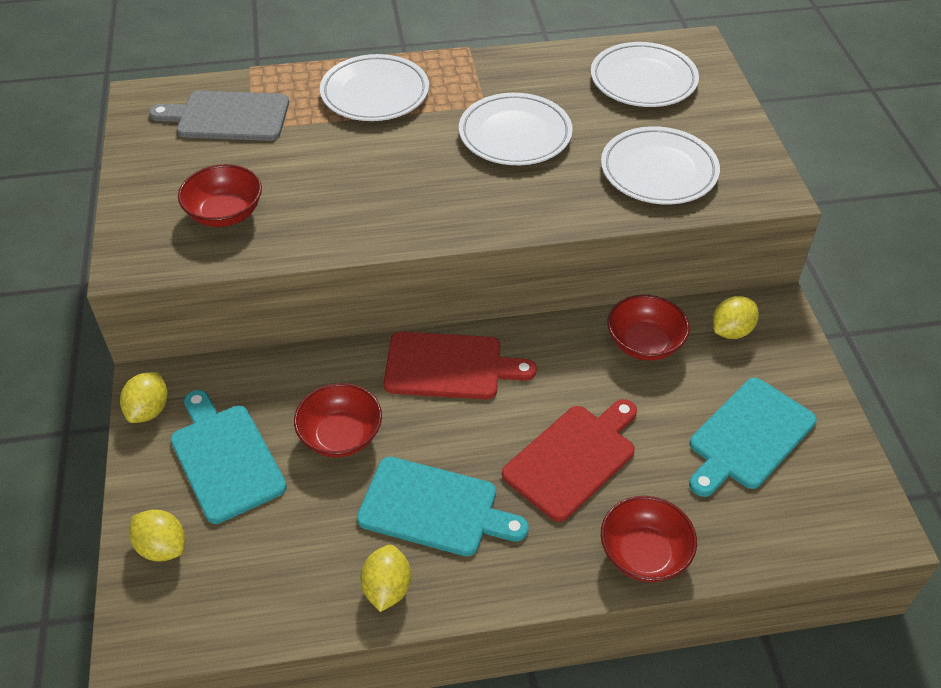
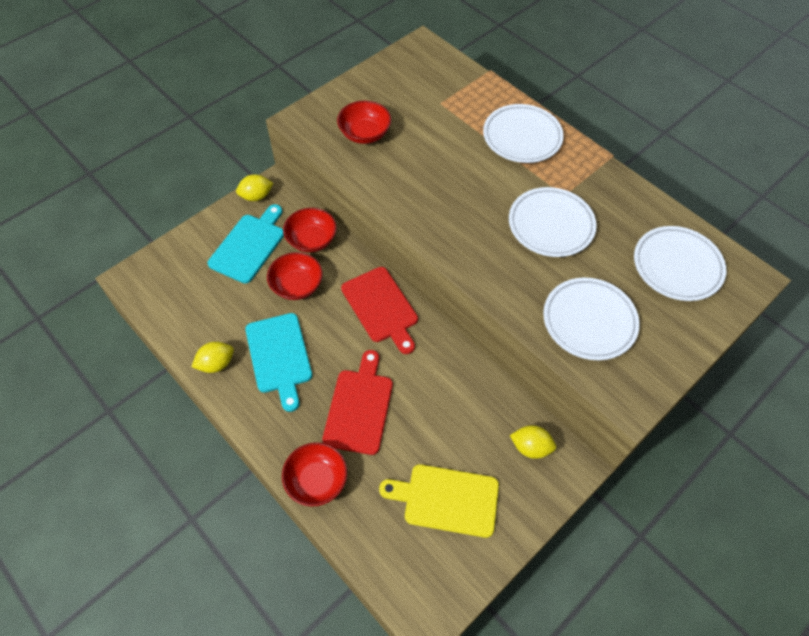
camera: 55 degrees right, 10 degrees up
(162, 547) = (182, 255): yellow lemon -> none
(228, 116) = (440, 87): grey cutting board -> none
(573, 458) = (359, 407): red cutting board -> red cutting board turned 90 degrees counterclockwise
(644, 343) = (479, 400): red bowl -> red bowl (311, 240)
(748, 436) = (446, 499): turquoise cutting board -> yellow cutting board

